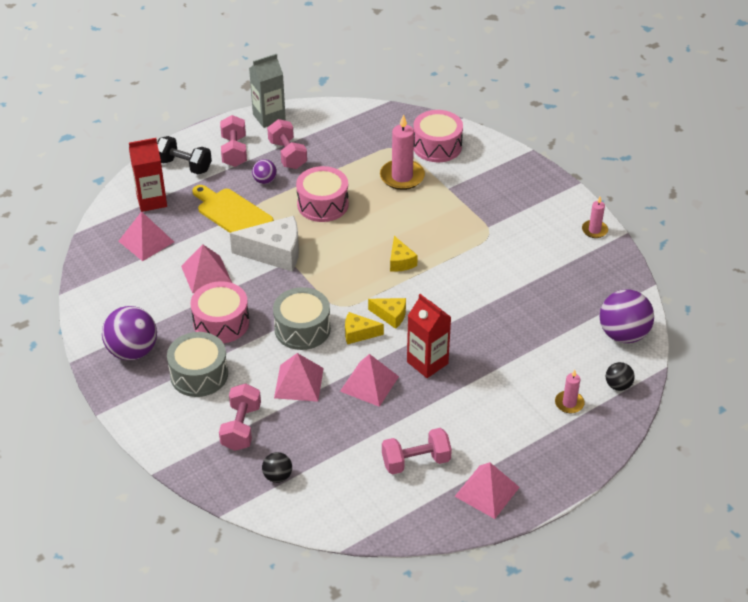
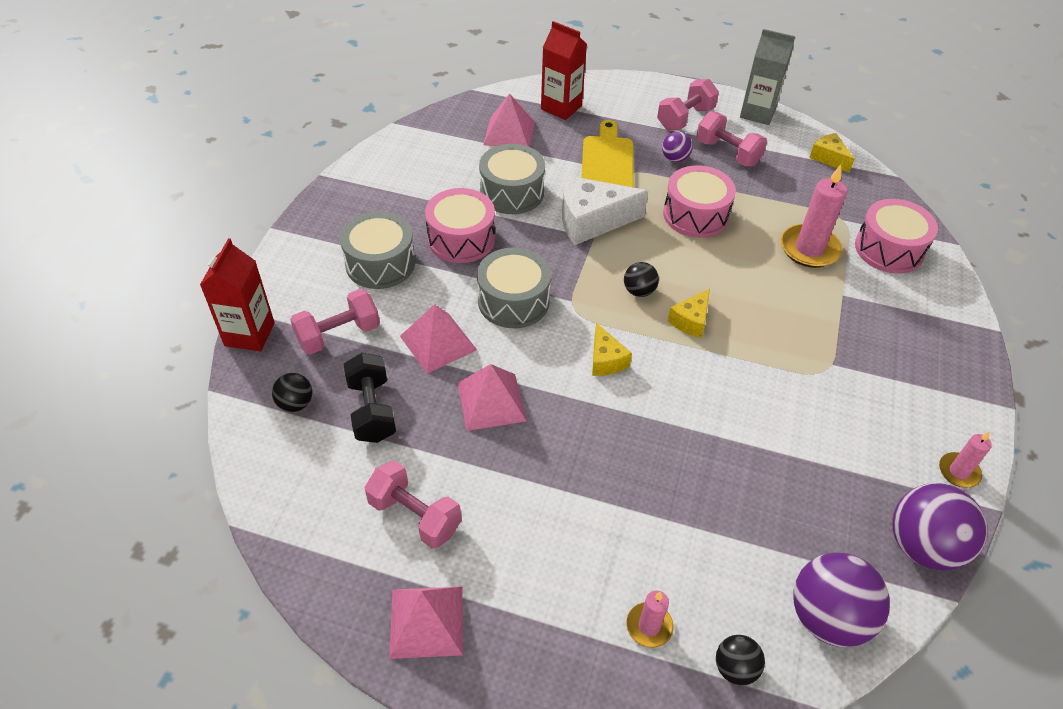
camera: 50 degrees right, 5 degrees up
(132, 351) = (368, 203): purple ball -> purple ball (922, 546)
(184, 166) = (627, 100): black dumbbell -> black dumbbell (372, 410)
(206, 274) = (512, 192): pink pyramid -> grey drum
(275, 253) = (591, 221): white cheese -> white cheese turned 120 degrees clockwise
(287, 155) = (727, 153): pink dumbbell -> pink dumbbell turned 75 degrees counterclockwise
(355, 269) = (639, 291): none -> black ball
(358, 333) = (552, 349): yellow cheese -> yellow cheese (828, 158)
(427, 363) = (571, 435): red carton -> red carton (249, 334)

